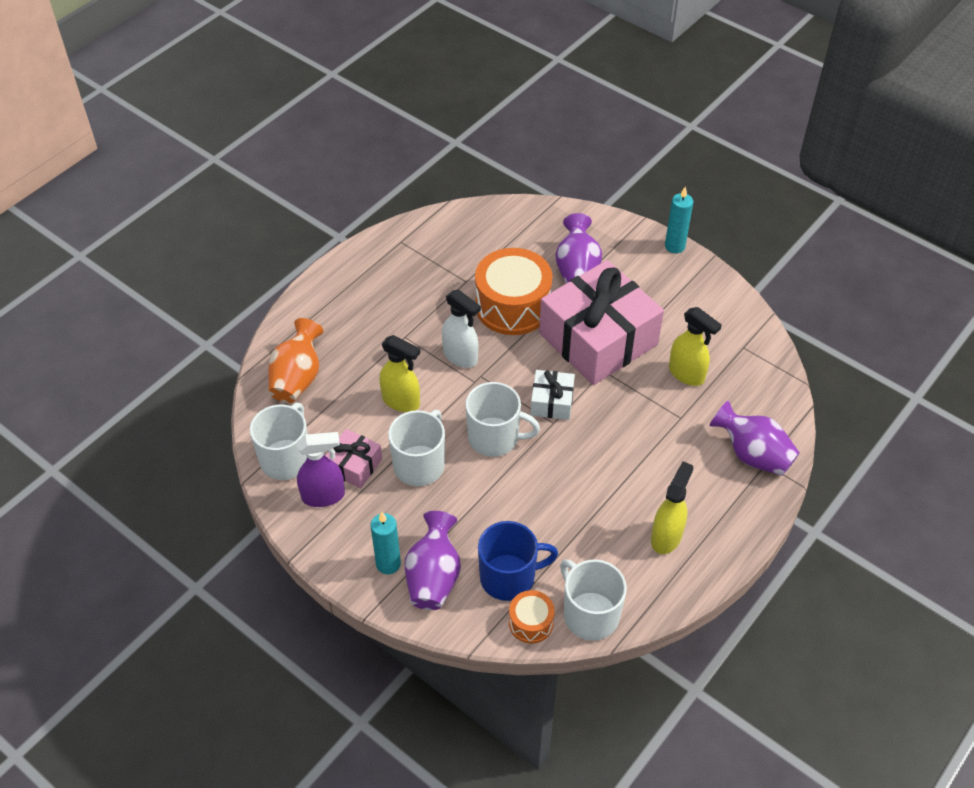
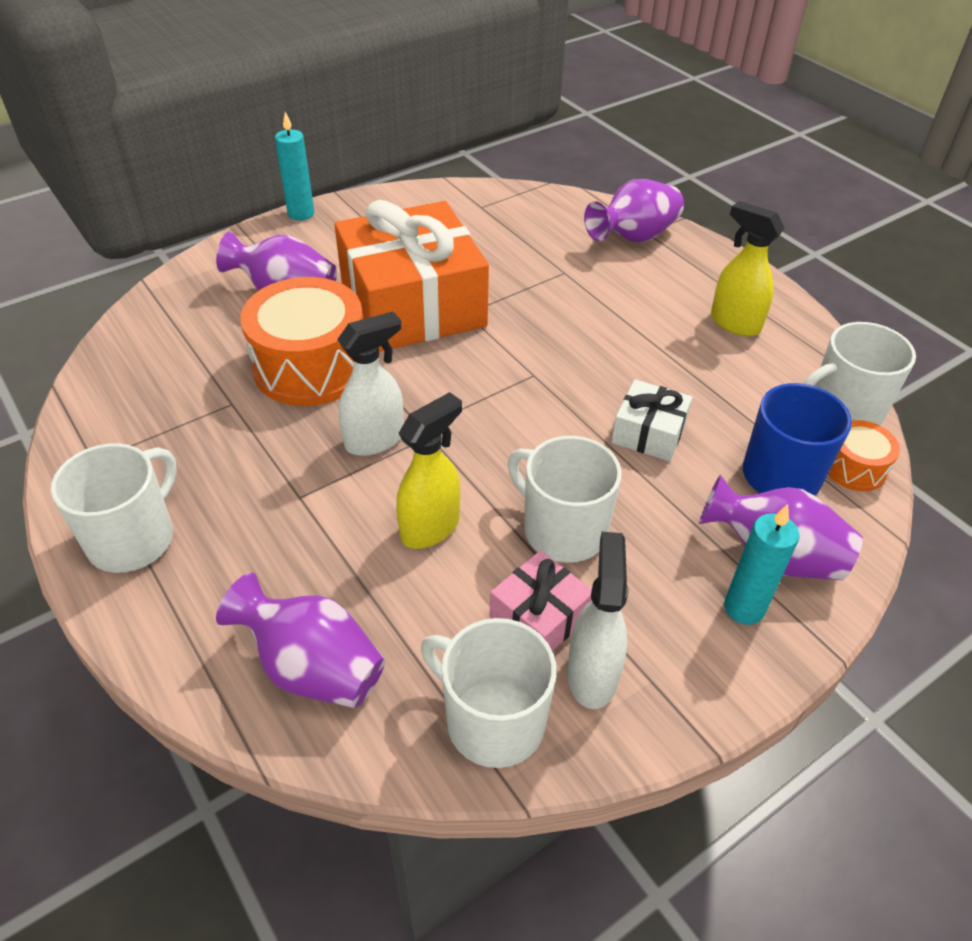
camera: 75 degrees left, 5 degrees down
(297, 378) = (312, 667): orange vase -> purple vase
(324, 496) = (592, 674): purple spray bottle -> white spray bottle
(495, 438) = (540, 436): white mug -> white mug (133, 538)
(552, 402) = (499, 368): white gift -> white gift (648, 433)
(598, 339) = (413, 305): pink gift -> orange gift
(687, 374) = (502, 252): yellow spray bottle -> none

